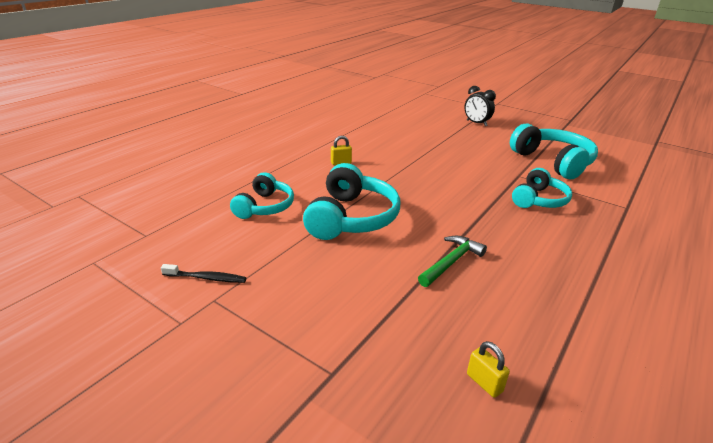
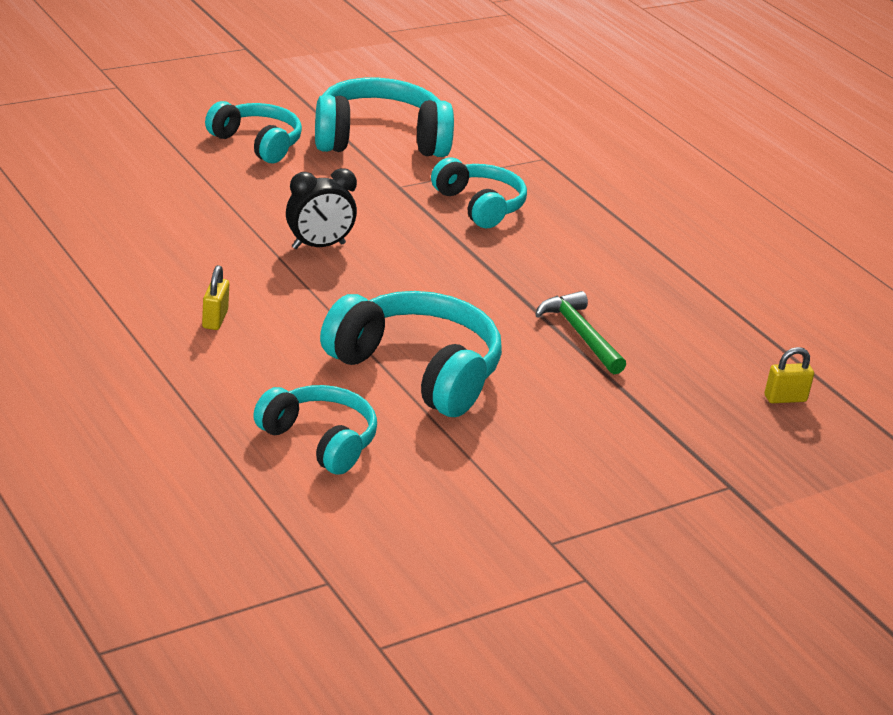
camera: 70 degrees left, 0 degrees up
(206, 278) = (495, 540): black toothbrush -> none
(476, 123) = (173, 130): black clock -> black clock (318, 246)
(496, 139) = (257, 143): none -> turquoise headphones

